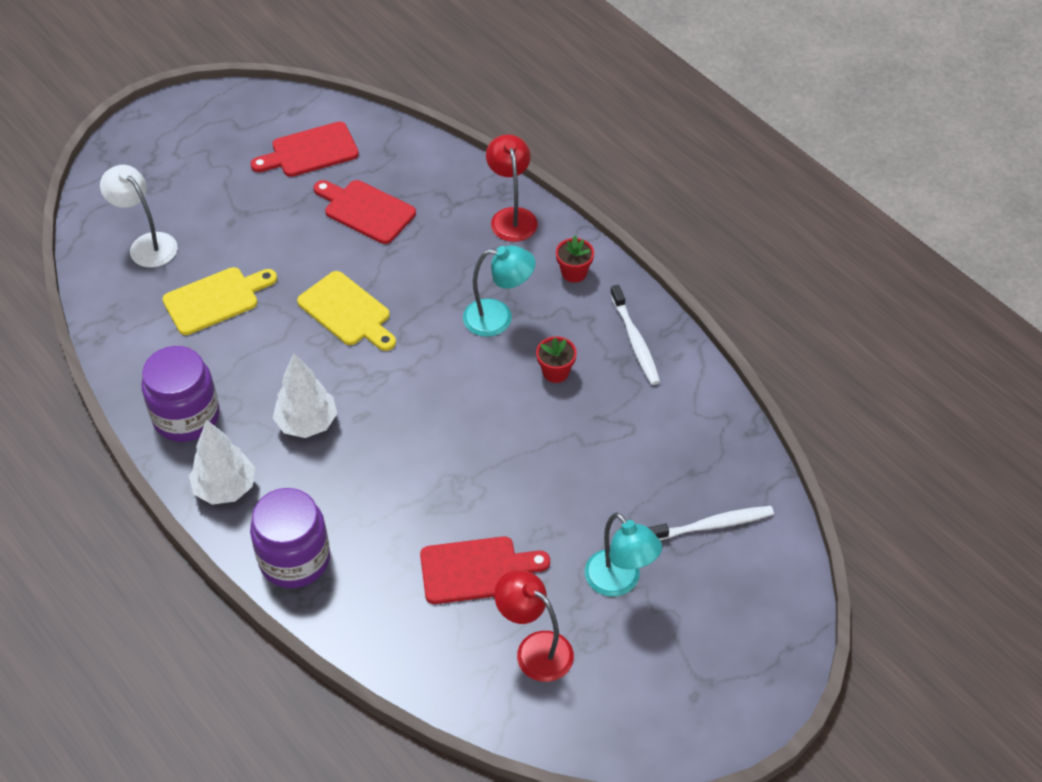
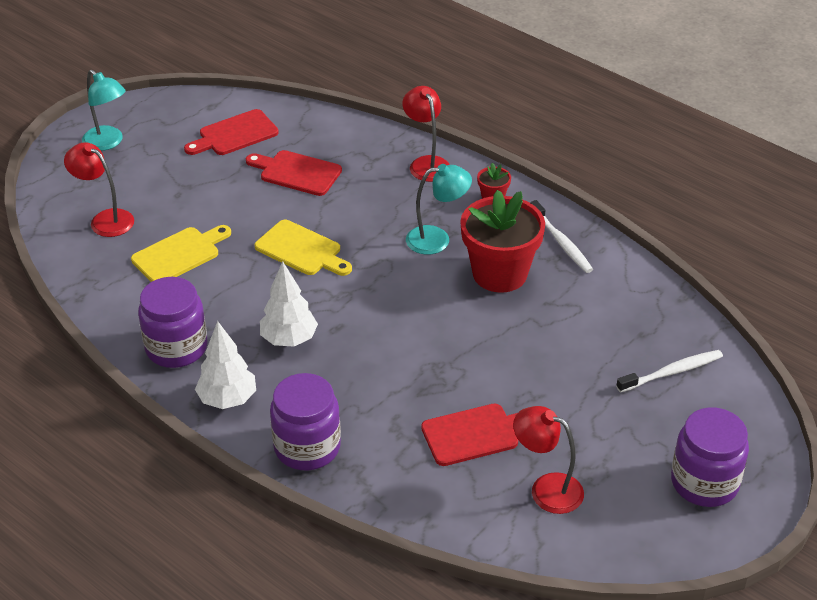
camera: 10 degrees left, 10 degrees down
(147, 244) = (105, 219): white lamp -> red lamp
(555, 372) = (499, 274): red flower pot -> red flower pot, size x2.30
(619, 582) = (605, 426): turquoise lamp -> turquoise lamp (108, 143)
(708, 668) = (704, 482): none -> purple jar

